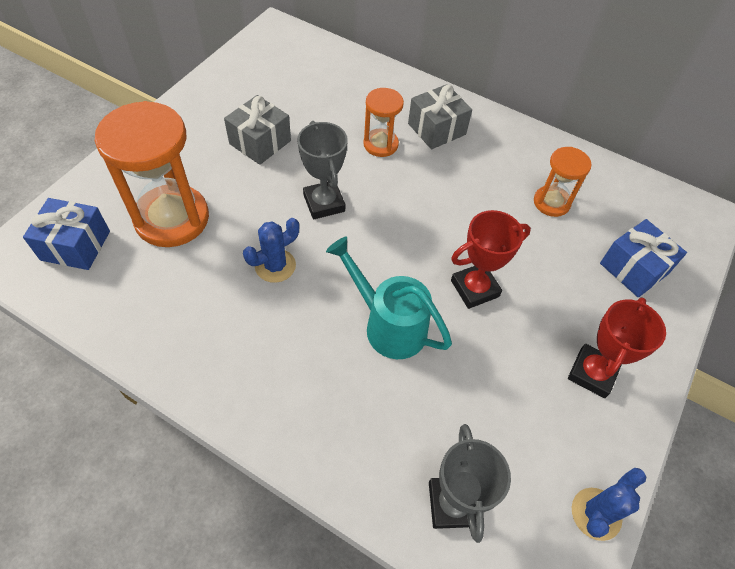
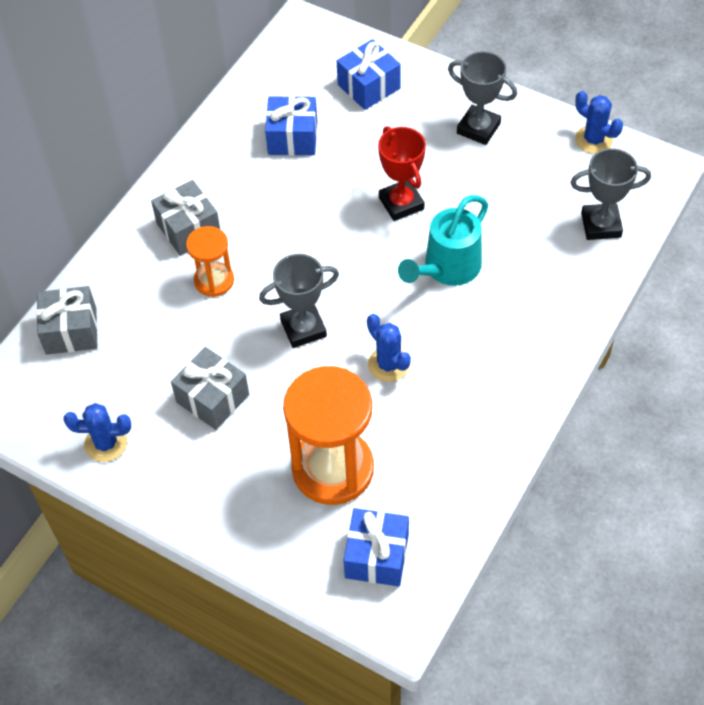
camera: 85 degrees left, 0 degrees up
(231, 83) = (106, 443): none -> blue cactus
(336, 64) = (71, 331): none -> grey gift
(551, 202) = (292, 138): orange hourglass -> blue gift
(592, 373) = (478, 128): red trophy -> grey trophy

